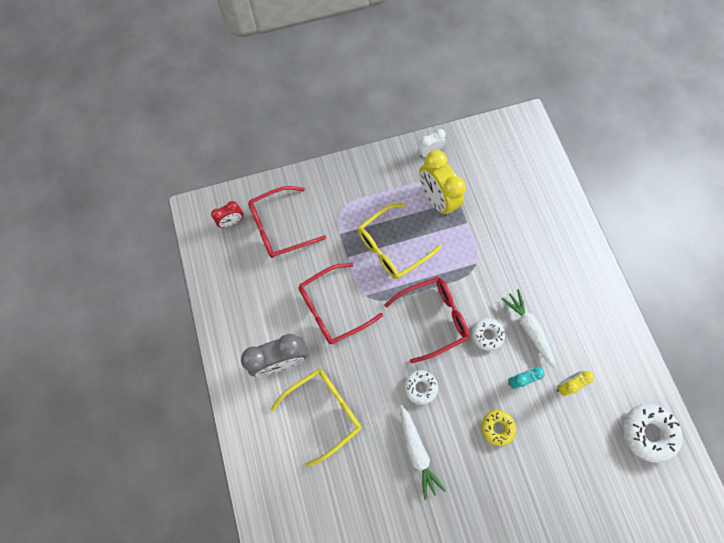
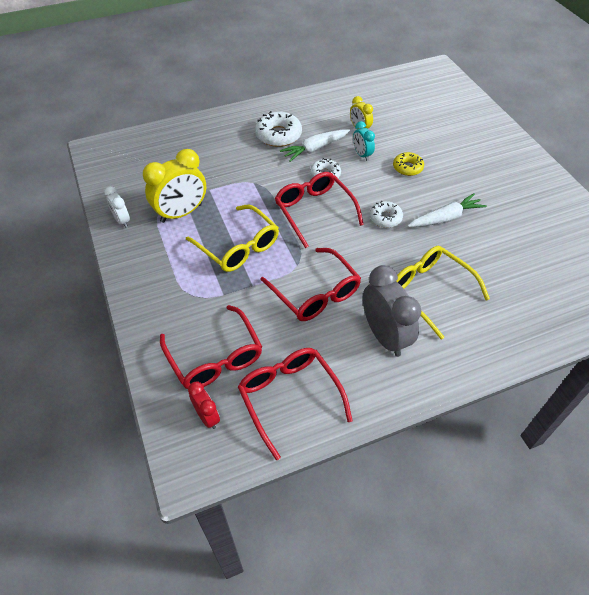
camera: 95 degrees left, 20 degrees down
(237, 279) = (289, 398): none -> red glasses
(647, 432) = (387, 90): white donut -> white donut (278, 135)

